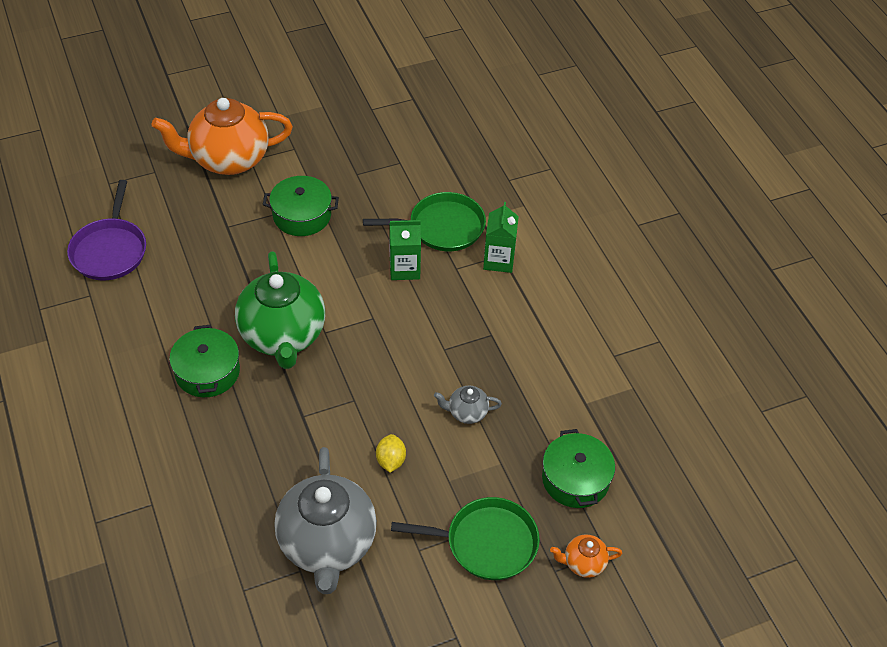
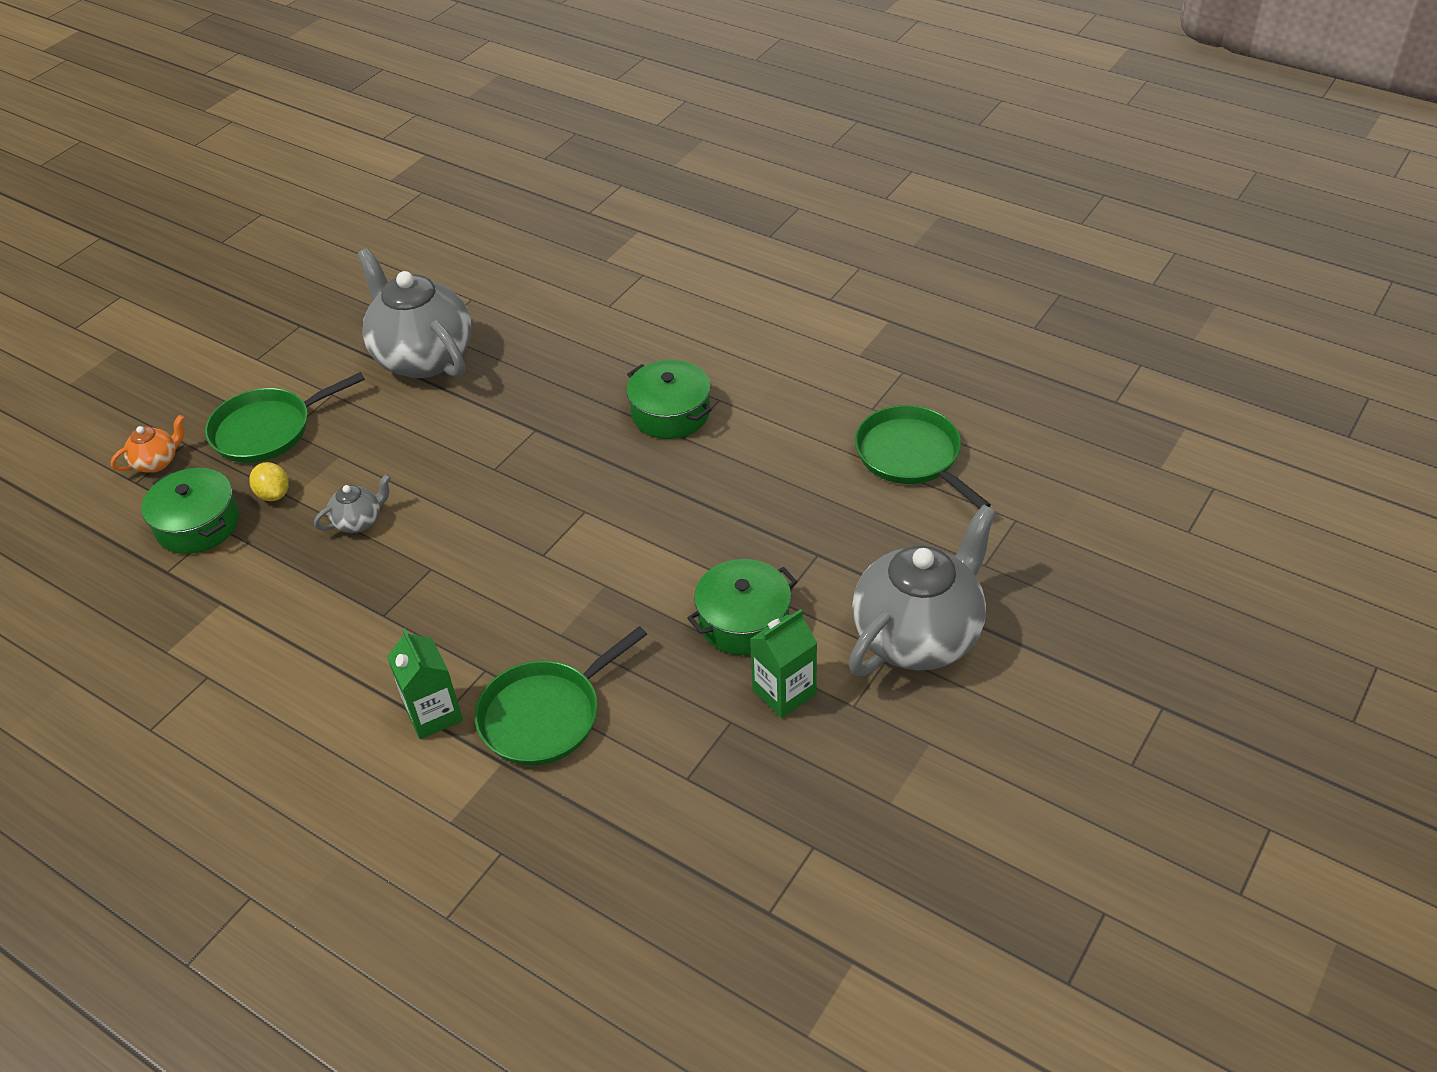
camera: 150 degrees right, 5 degrees down
(110, 250) = (911, 456): purple pan -> green pan
(228, 159) = (918, 636): orange teapot -> grey teapot
(283, 336) = (627, 483): green teapot -> none
(390, 461) = (411, 441): yellow lemon -> yellow lemon (274, 494)
(404, 268) = (551, 631): green carton -> green carton (784, 692)

